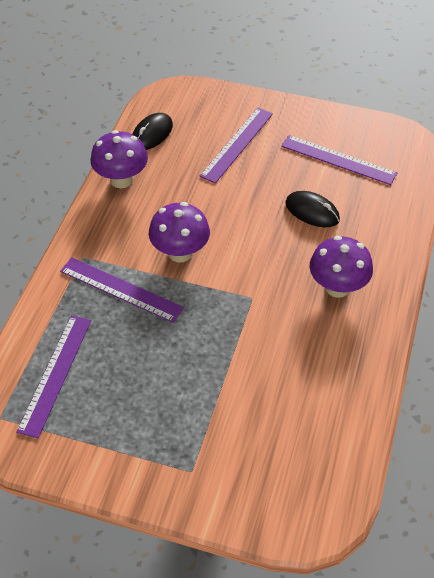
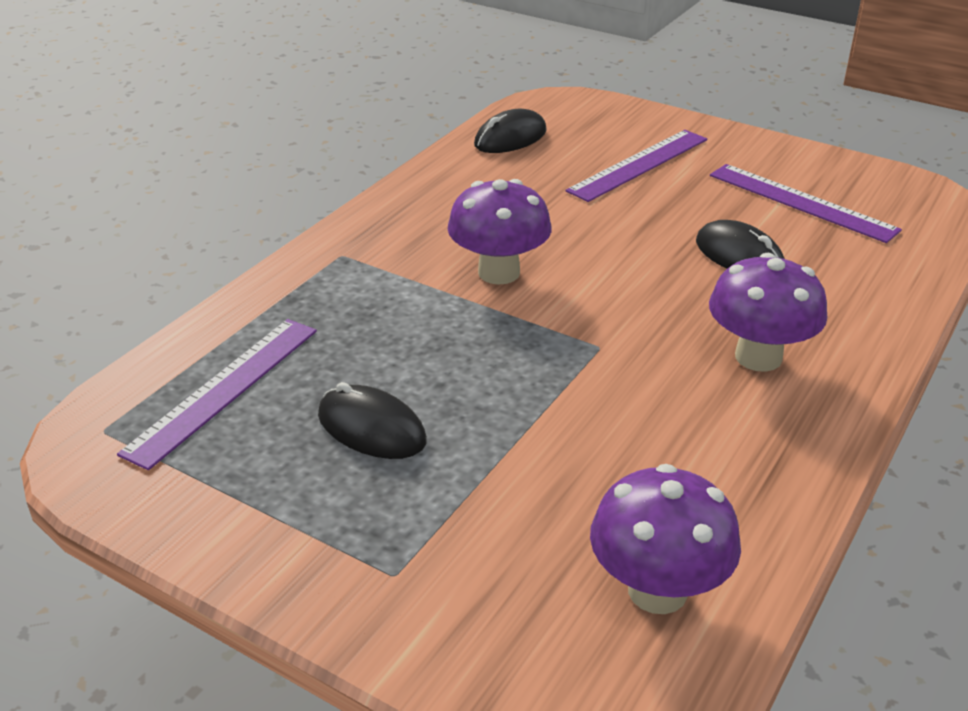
camera: 15 degrees right, 15 degrees down
(121, 180) = (442, 179): purple mushroom -> purple mushroom (657, 590)
(121, 289) = (383, 301): purple ruler -> none
(147, 383) = (371, 428): none -> black mouse

